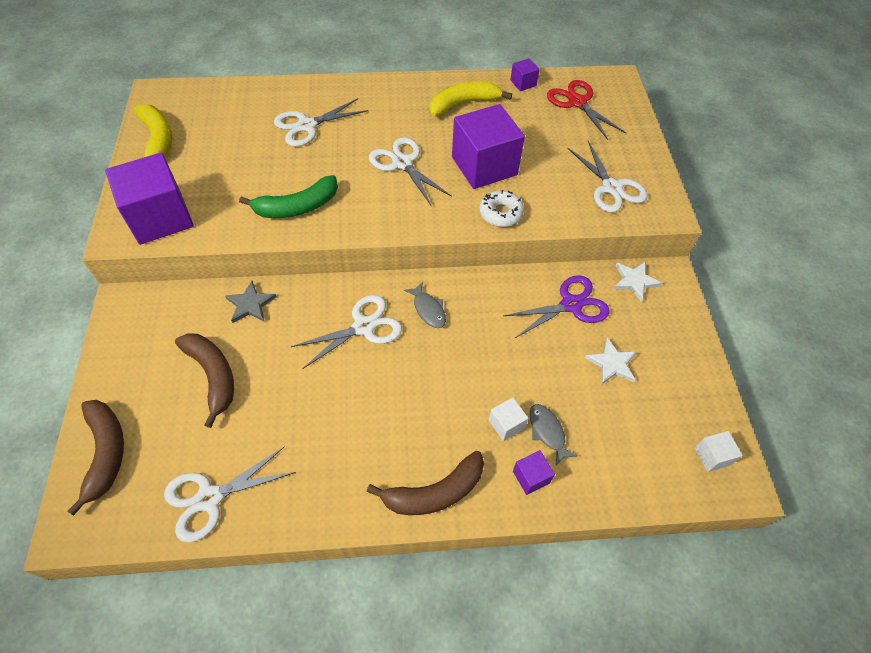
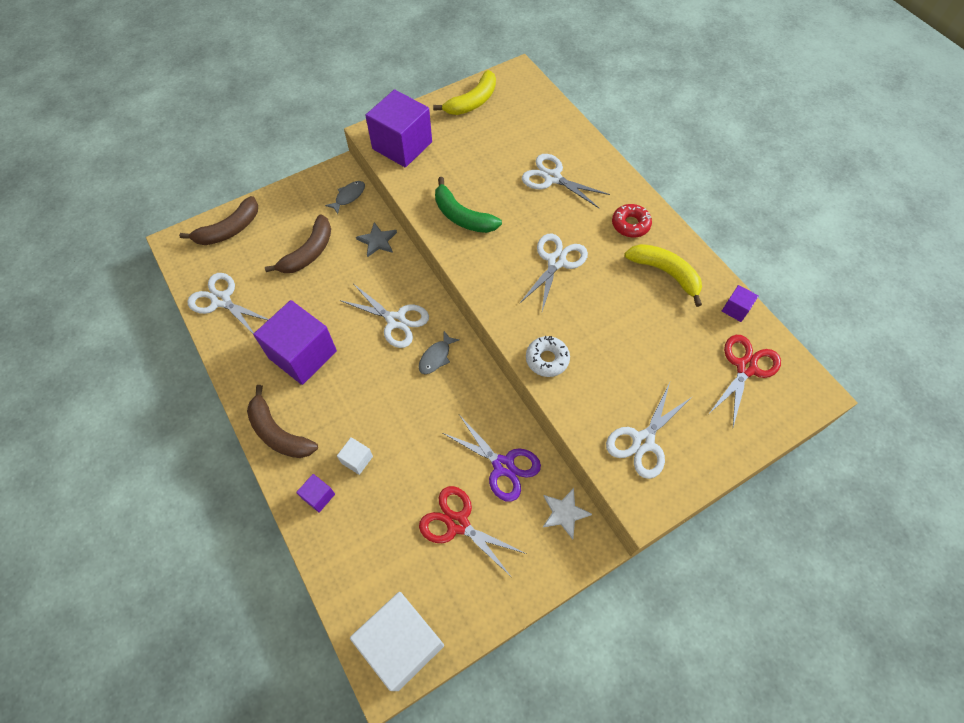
camera: 65 degrees right, 5 degrees up
(399, 101) = (630, 224): none -> red donut
(484, 166) = (596, 323): purple cube -> purple cube (302, 354)
(547, 432) = (364, 494): grey fish -> grey fish (349, 196)
(612, 363) = (457, 523): white star -> red scissors
(712, 456) = (402, 643): white cube -> white cube, size x2.30

